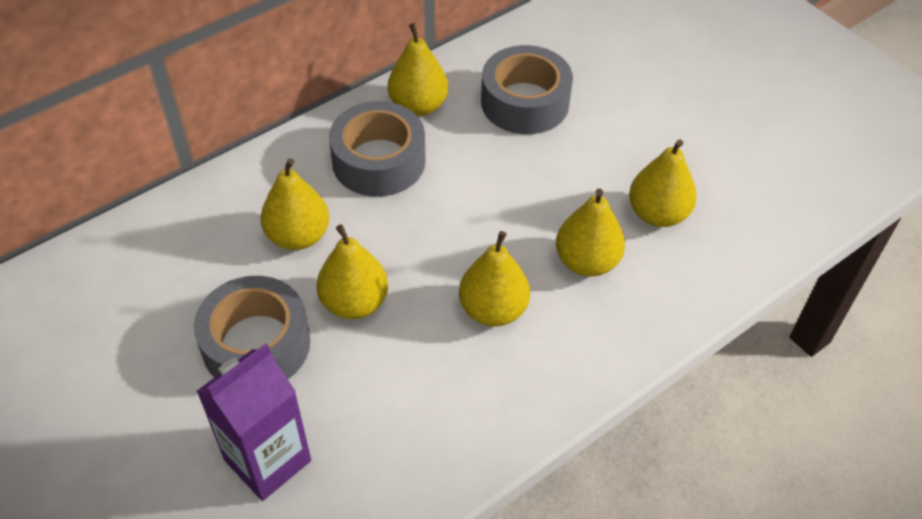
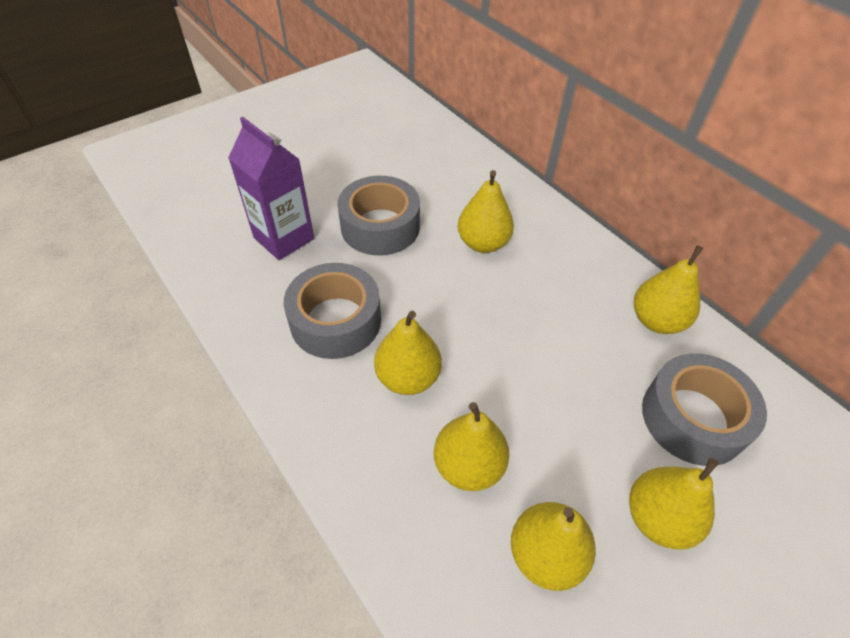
camera: 90 degrees right, 0 degrees up
(354, 302) = (417, 280): yellow pear -> yellow pear (658, 518)
(379, 161) = (575, 292): grey tape -> grey tape (335, 321)

